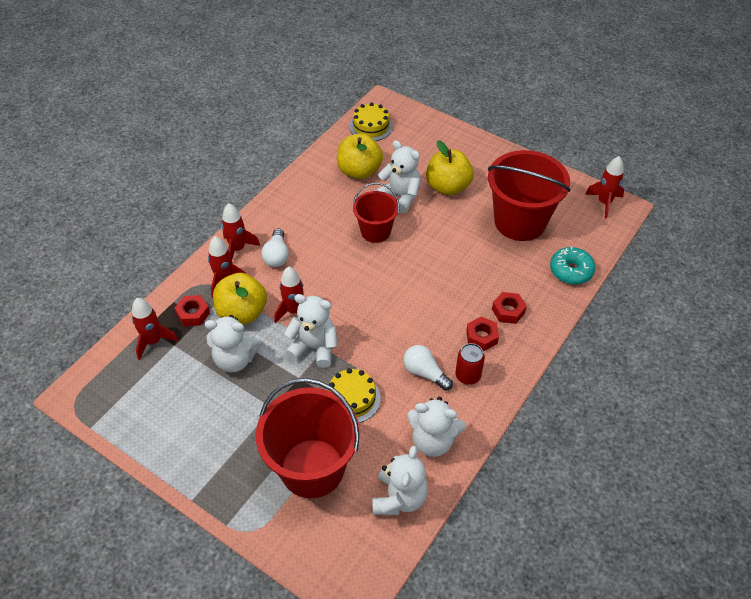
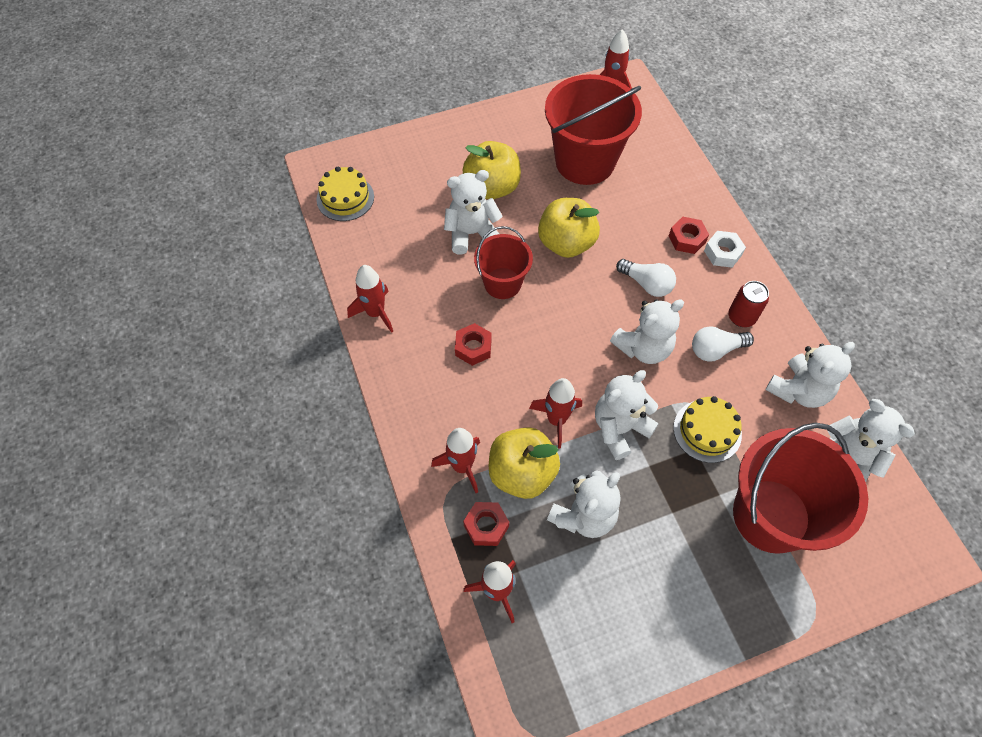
camera: 55 degrees left, 10 degrees up
(238, 249) = (422, 427): red rocket -> red rocket (375, 313)
(277, 255) = (464, 393): white light bulb -> white light bulb (646, 284)
(359, 171) = (403, 247): yellow apple -> yellow apple (566, 243)
(390, 330) = (643, 348): none -> white teddy bear
(481, 337) = (703, 278): red nut -> red nut (473, 347)
(516, 338) = (722, 253): none -> white nut
(571, 271) = (673, 164): turquoise donut -> none

